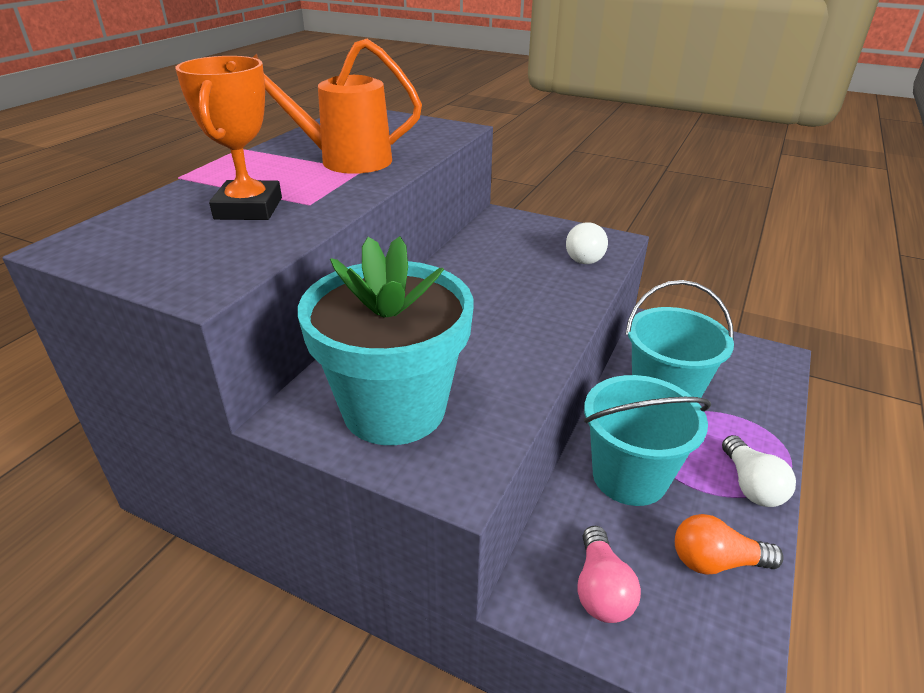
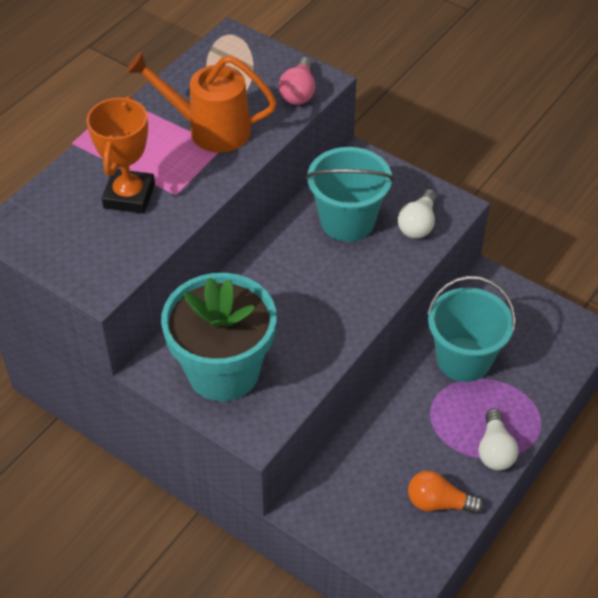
camera: 10 degrees right, 15 degrees up
(601, 589) = (351, 509): pink light bulb -> pink light bulb (299, 92)
(629, 476) = (403, 430): turquoise bucket -> turquoise bucket (347, 221)

